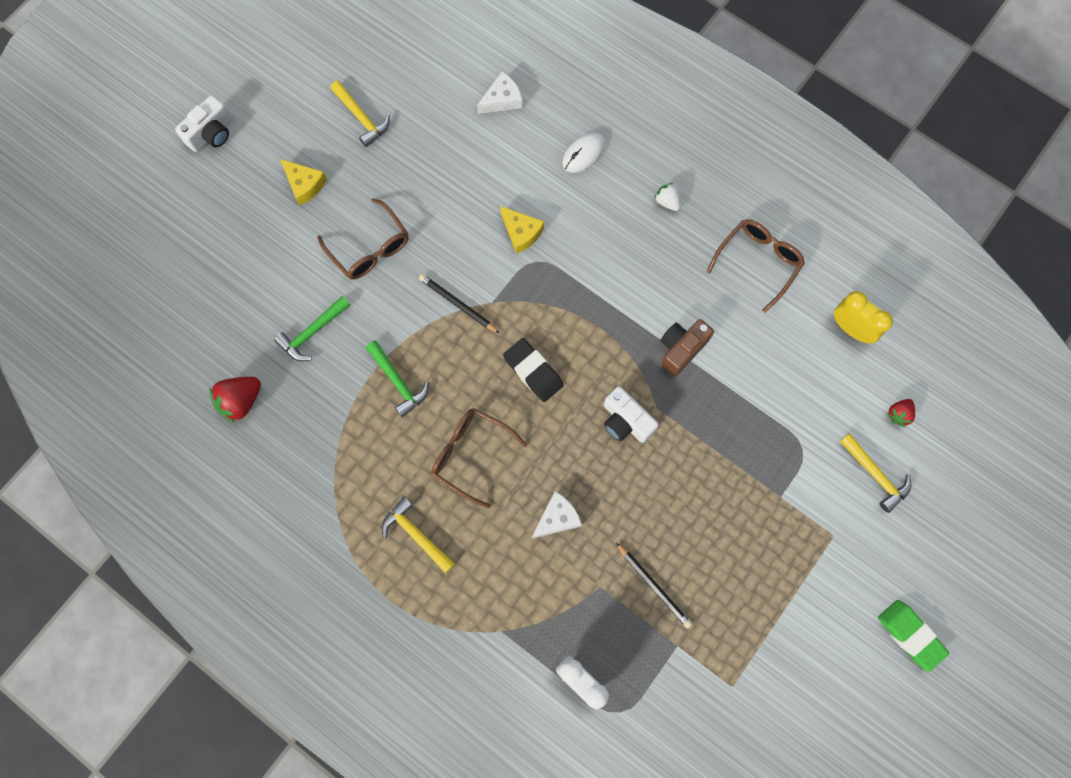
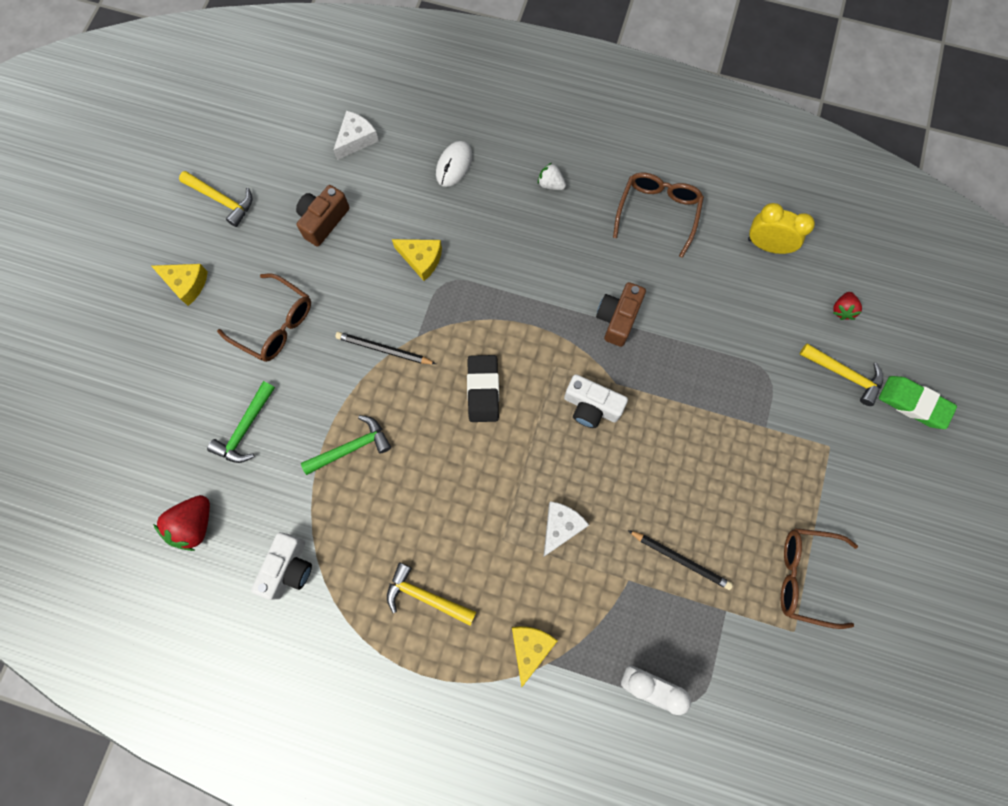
camera: 20 degrees left, 0 degrees up
(211, 133) = (71, 264): white camera -> white camera (289, 568)
(398, 382) = (351, 447): green hammer -> green hammer turned 60 degrees counterclockwise
(445, 167) = (323, 221): none -> brown camera
(470, 455) = (451, 495): brown glasses -> brown glasses (805, 576)
(490, 612) = (530, 648): none -> yellow cheese
(533, 371) = (483, 390): black eraser -> black eraser turned 60 degrees clockwise
(910, 635) = (938, 516): green eraser -> green eraser (913, 403)

